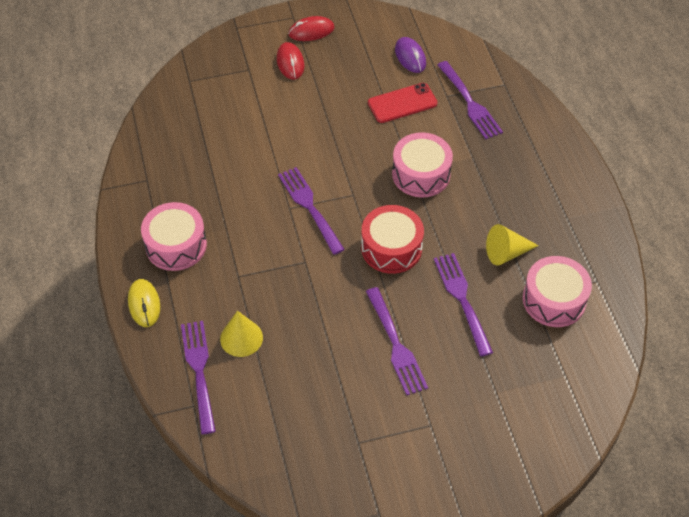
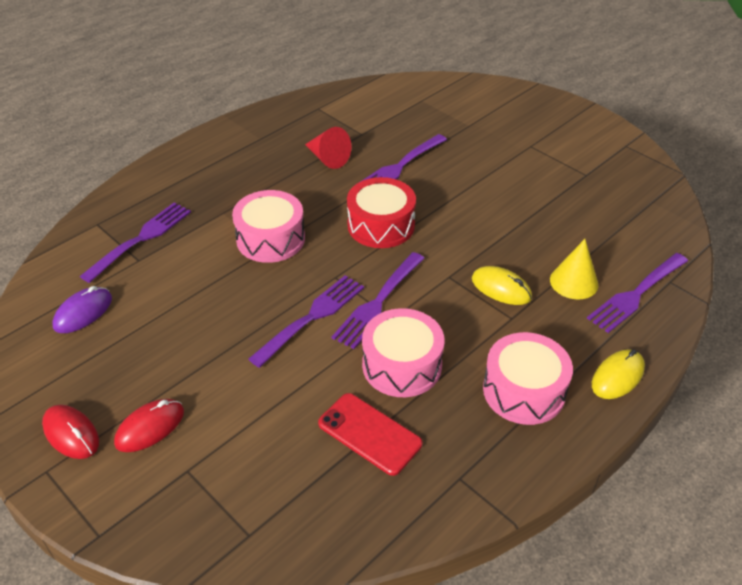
camera: 120 degrees left, 10 degrees down
(269, 287) = (501, 288): none -> yellow mouse
(395, 344) = (480, 187): purple fork -> purple fork (311, 318)
(402, 103) = (170, 290): red phone -> red phone (369, 434)
(506, 253) = (327, 158): yellow cone -> red cone
(554, 300) = (356, 122): pink drum -> pink drum (402, 365)

